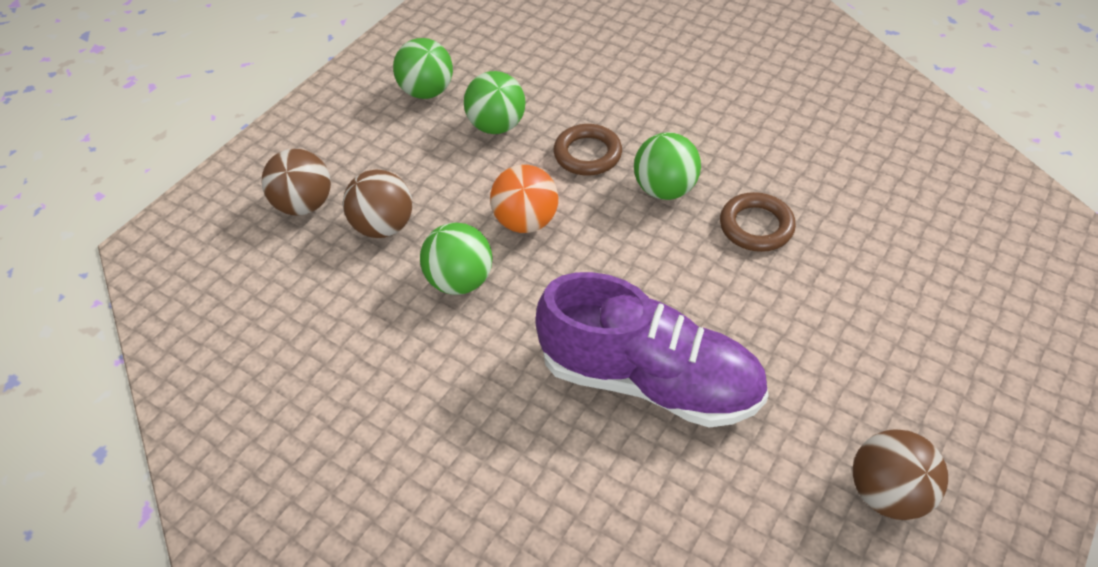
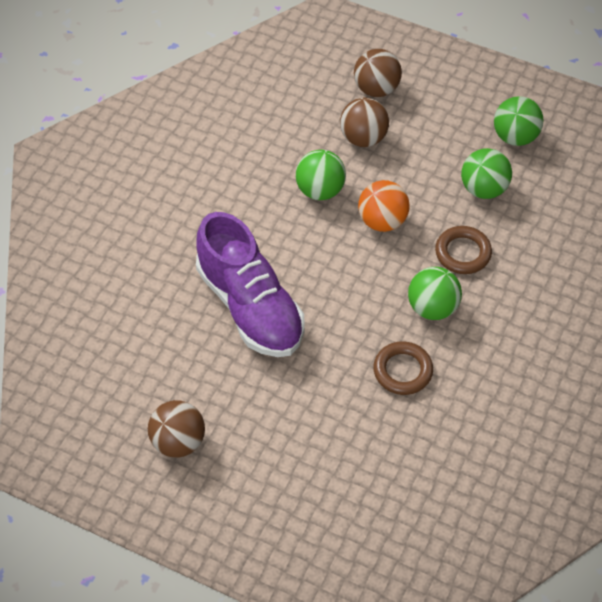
camera: 80 degrees right, 5 degrees up
(649, 380) = (250, 306): purple shoe -> purple shoe turned 45 degrees counterclockwise

